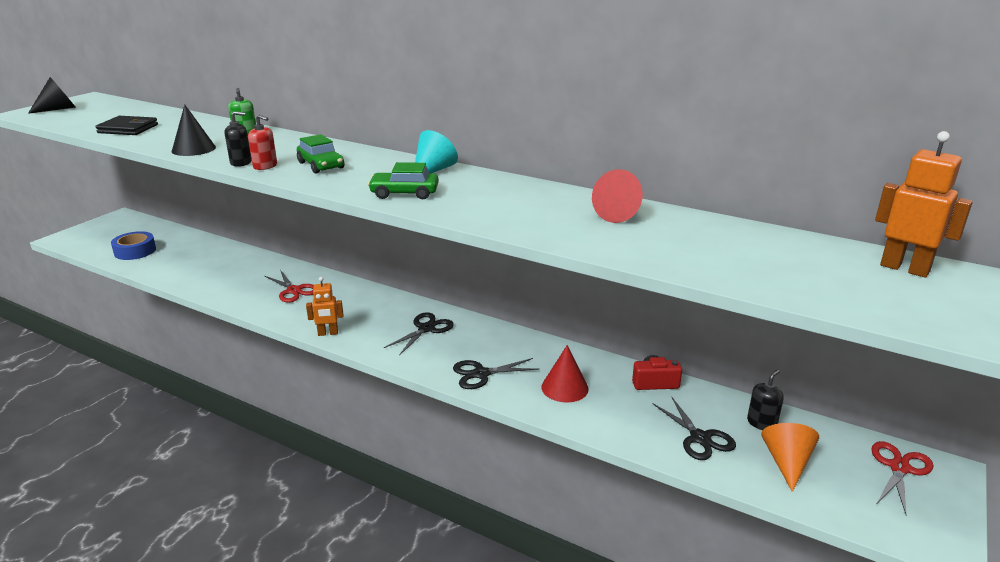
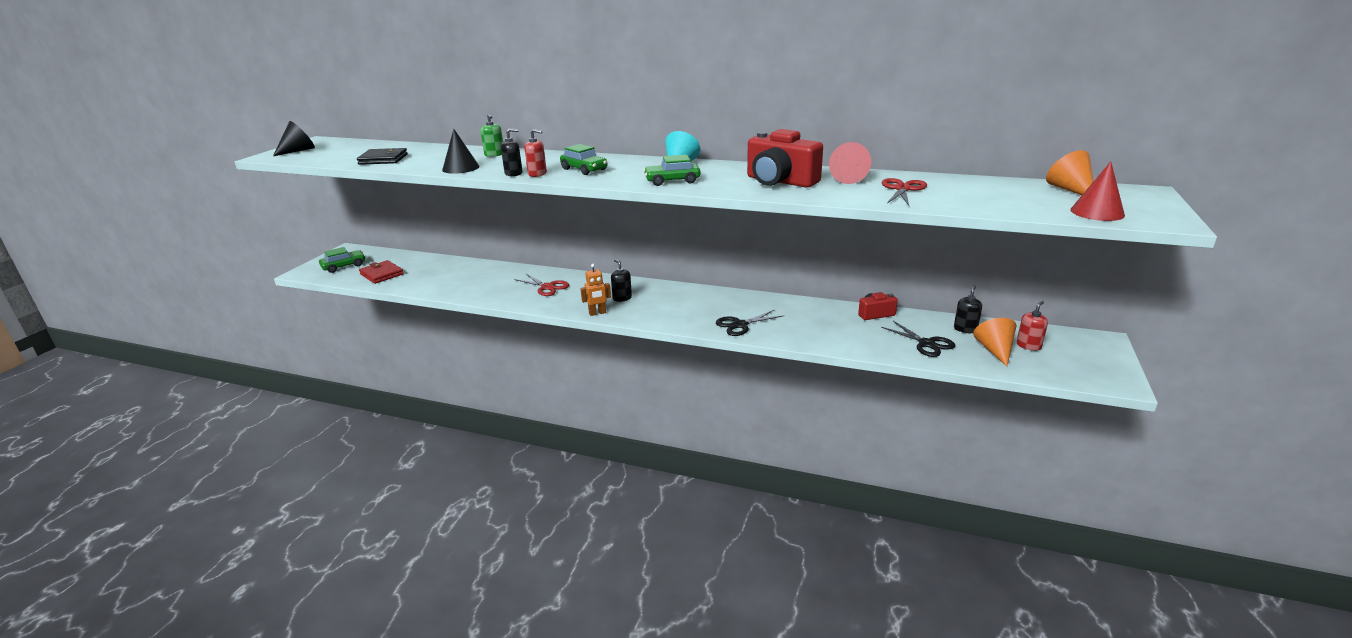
camera: 10 degrees left, 0 degrees up
(105, 236) = (344, 266): none -> green car
(135, 251) = (382, 274): blue tape -> red wallet
(366, 316) = (622, 298): none -> black soap dispenser
(426, 329) = (677, 300): black scissors -> none
(530, 209) = (780, 181): none -> red camera
(564, 388) = (810, 325): red cone -> red cone (1097, 212)
(837, 463) = (1028, 346): none -> red soap dispenser
(899, 468) = (1071, 343): red scissors -> red scissors (903, 189)
(904, 268) = (1070, 190): orange robot -> orange cone

